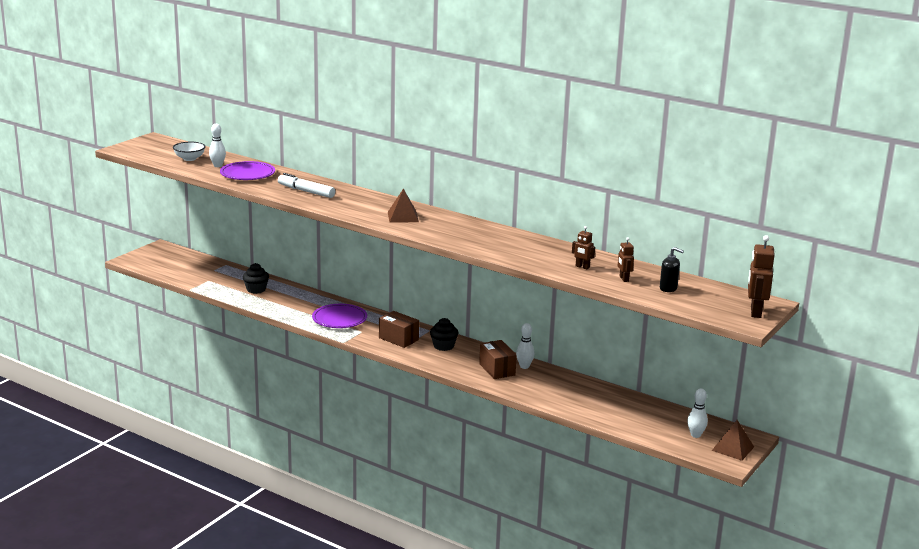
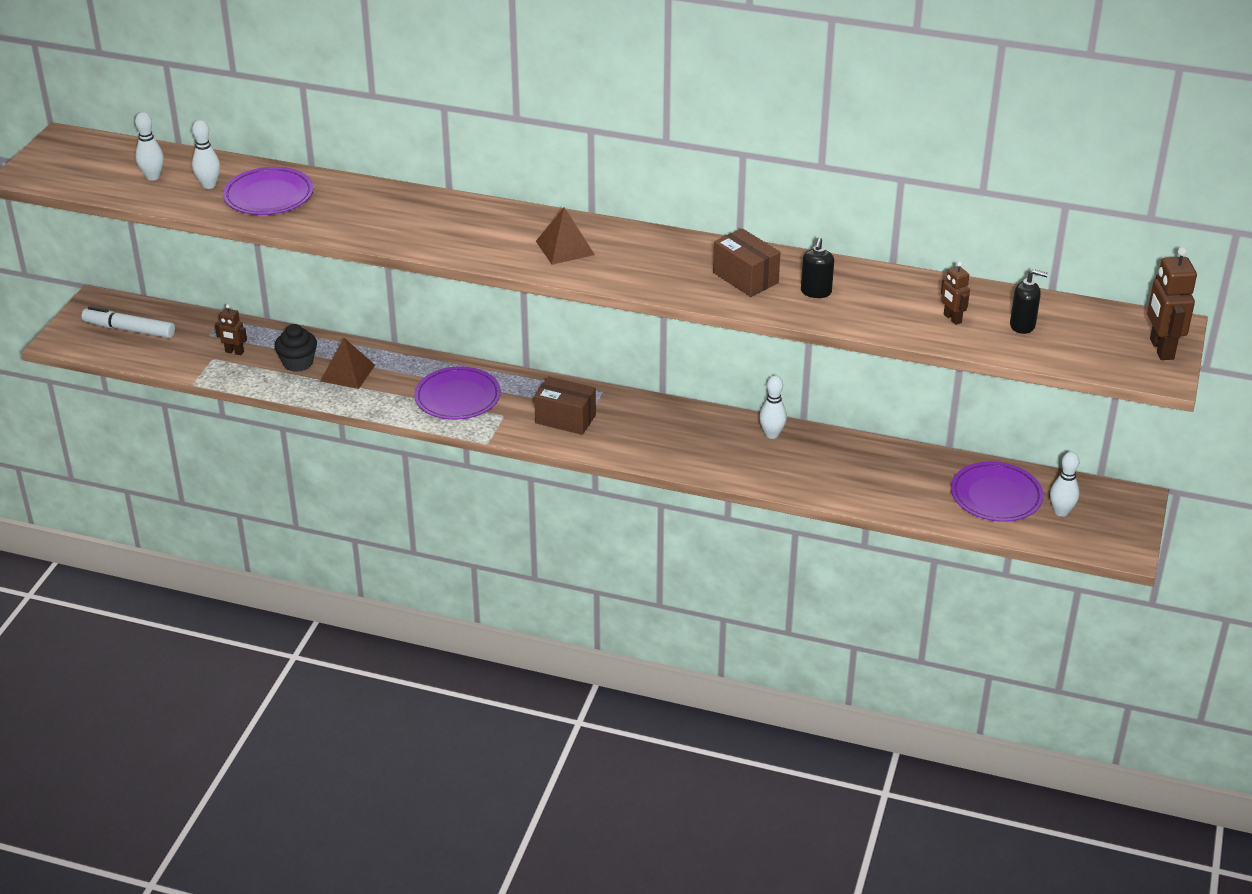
camera: 15 degrees left, 15 degrees up
(189, 159) = (153, 177): white bowl -> white bowling pin
(306, 191) = (384, 219): white marker -> white marker (129, 330)
(443, 346) = (638, 419): black cupcake -> none
(497, 369) = (736, 448): brown box -> brown box (745, 278)
(544, 256) = (816, 292): none -> black soap dispenser
(582, 267) = (882, 305): brown robot -> brown robot (234, 352)
(655, 420) = (996, 496): none -> purple plate
(733, 448) = (1119, 525): brown pyramid -> brown pyramid (347, 373)

